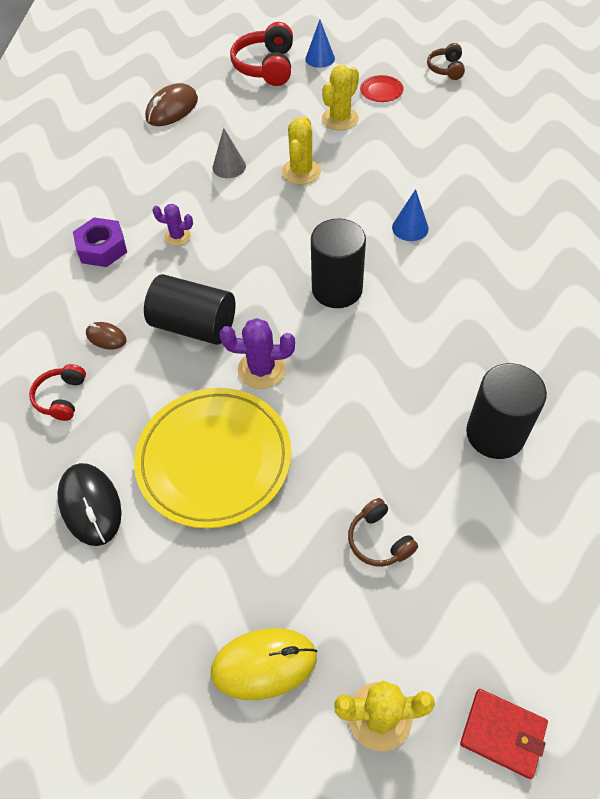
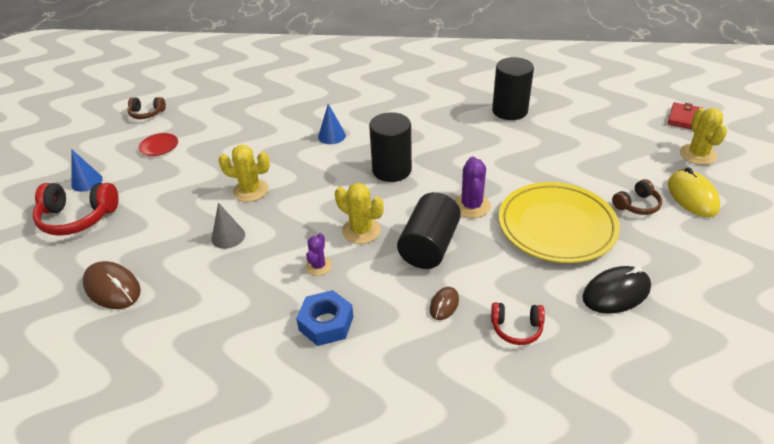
camera: 90 degrees left, 15 degrees down
(102, 248) = (326, 323): purple nut -> blue nut
(340, 119) = (187, 169): yellow cactus -> yellow cactus (361, 230)
(379, 540) = (594, 153): brown headphones -> brown headphones (636, 205)

